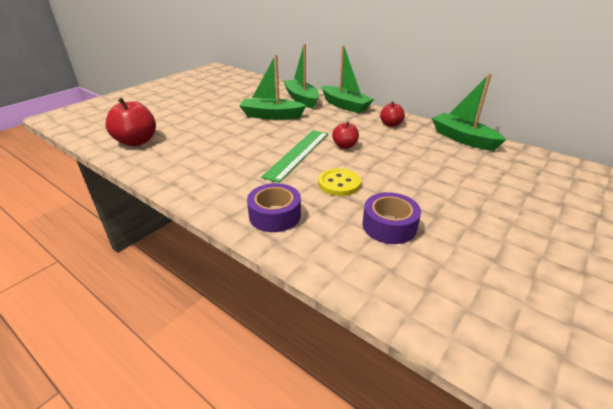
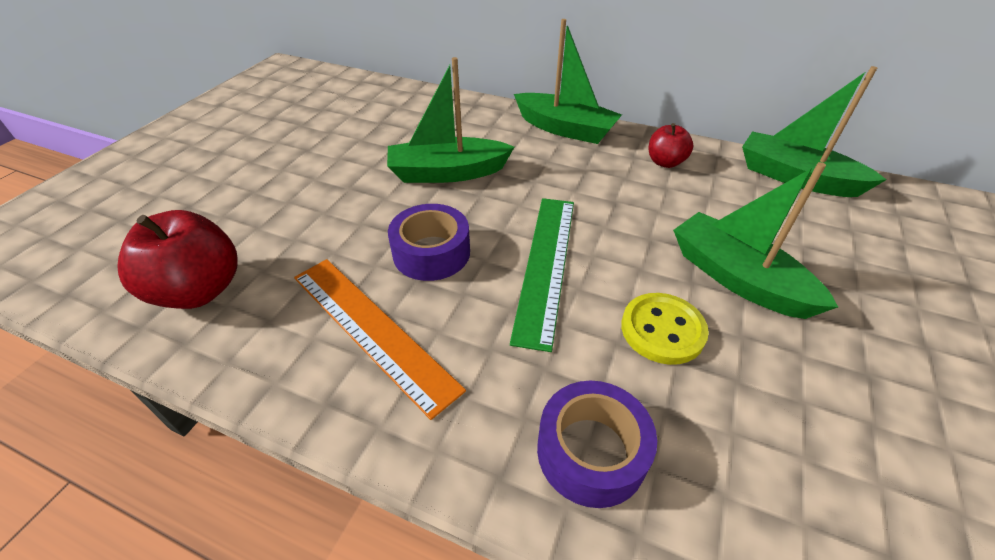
camera: 15 degrees left, 10 degrees up
(202, 164) = (371, 330): none -> orange ruler
(301, 99) = (482, 124): green boat -> green boat (737, 278)
(345, 146) = (618, 228): red apple -> none
(389, 226) = (813, 426): purple tape -> purple tape (431, 253)

